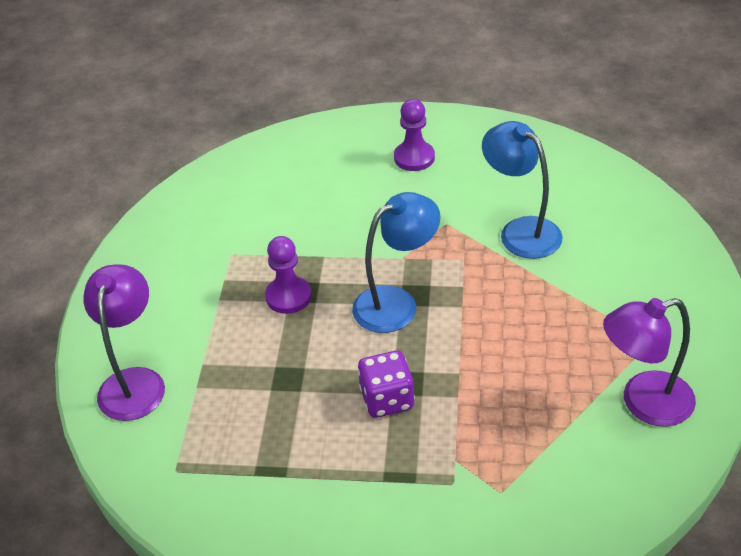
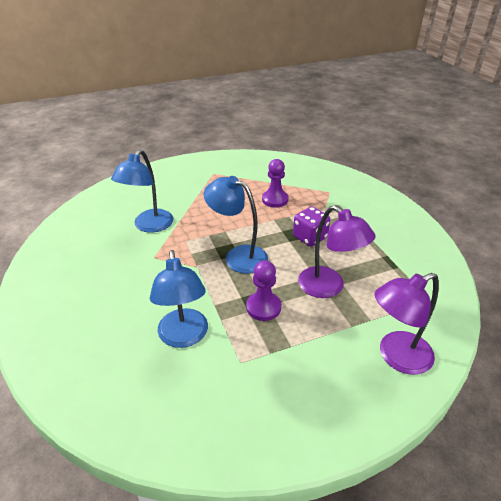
camera: 120 degrees left, 5 degrees down
(295, 222) = (184, 337): none -> blue lamp
(414, 158) = (81, 295): purple pawn -> purple pawn (275, 200)
(643, 403) = (251, 169): purple lamp -> purple lamp (328, 287)

